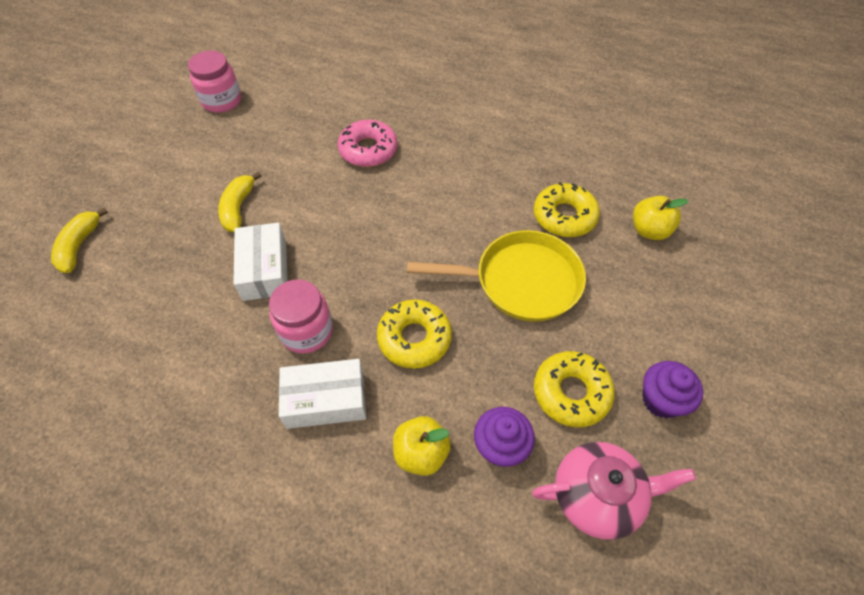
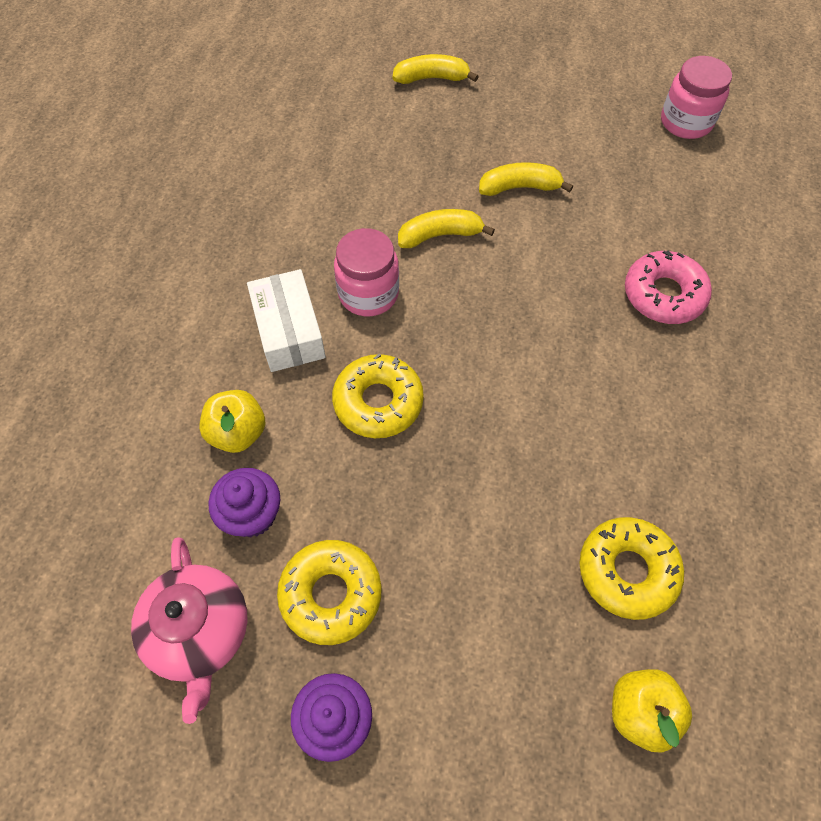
camera: 80 degrees right, 5 degrees up
(265, 270) = (440, 235): white box -> yellow banana
(520, 281) = (490, 516): yellow pan -> none

